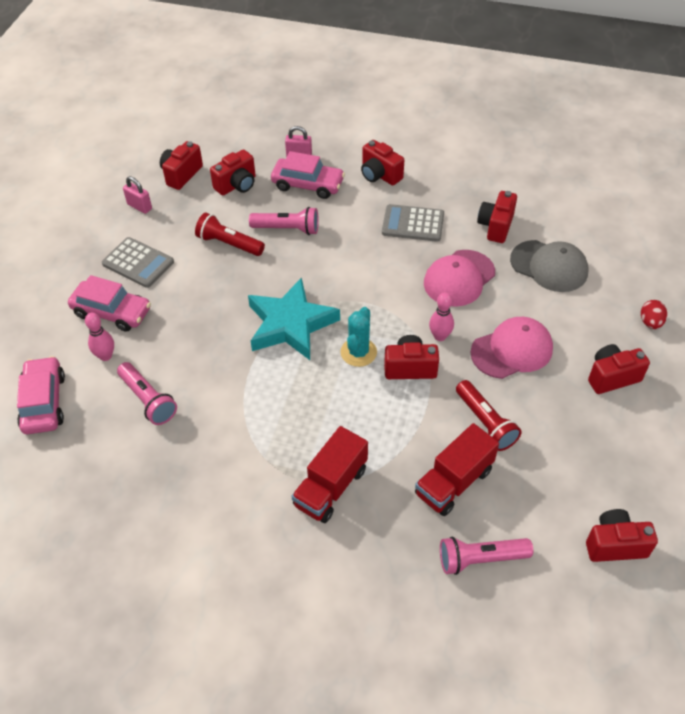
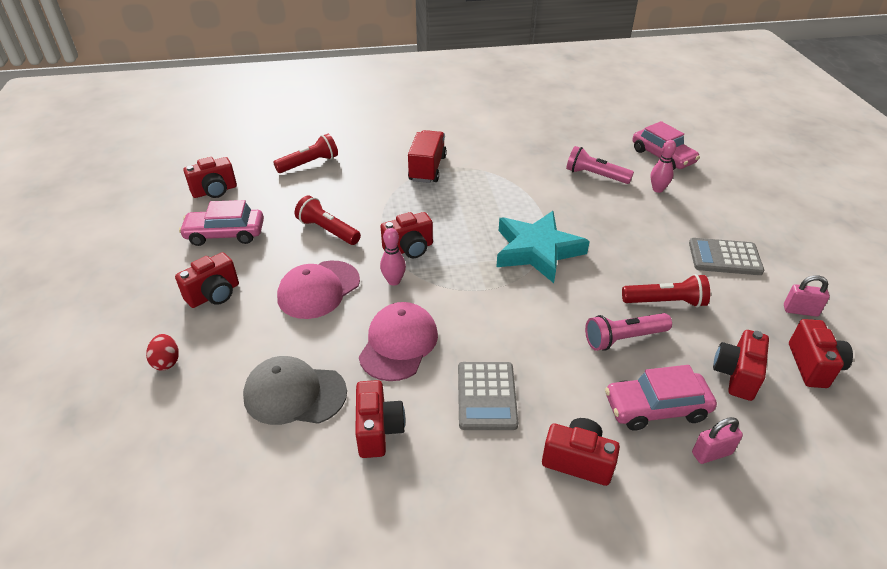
camera: 155 degrees right, 10 degrees down
(112, 312) = (692, 216): pink car -> pink car (225, 234)
(358, 352) = (461, 247): turquoise cactus -> none
(413, 224) = (486, 396): grey calculator -> grey calculator turned 105 degrees clockwise
(454, 482) = (341, 192): red truck -> none
(480, 559) = (309, 164): pink flashlight -> red flashlight

